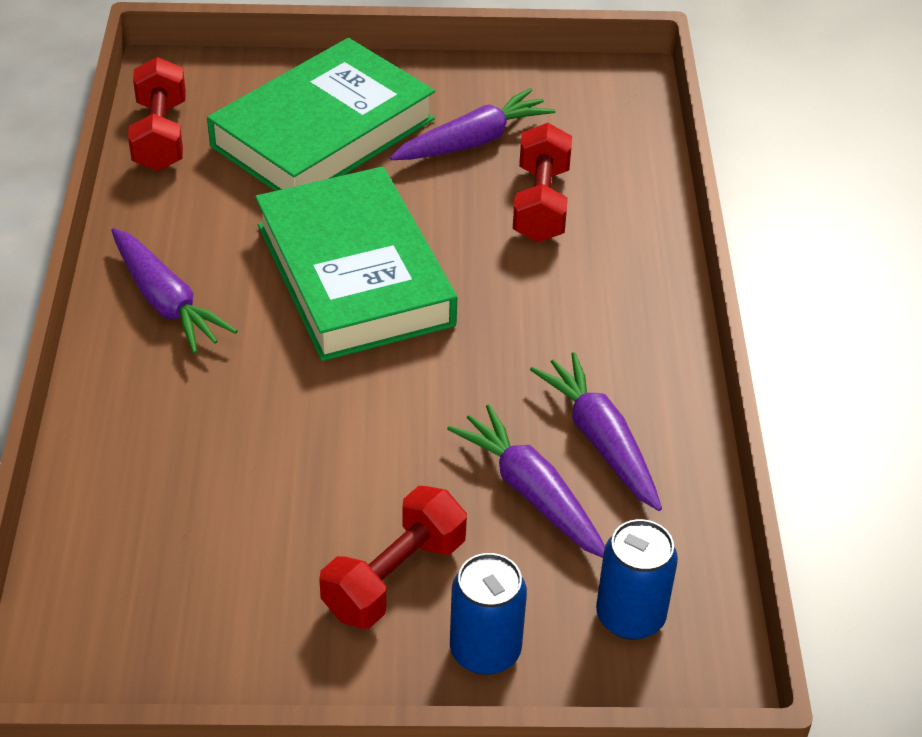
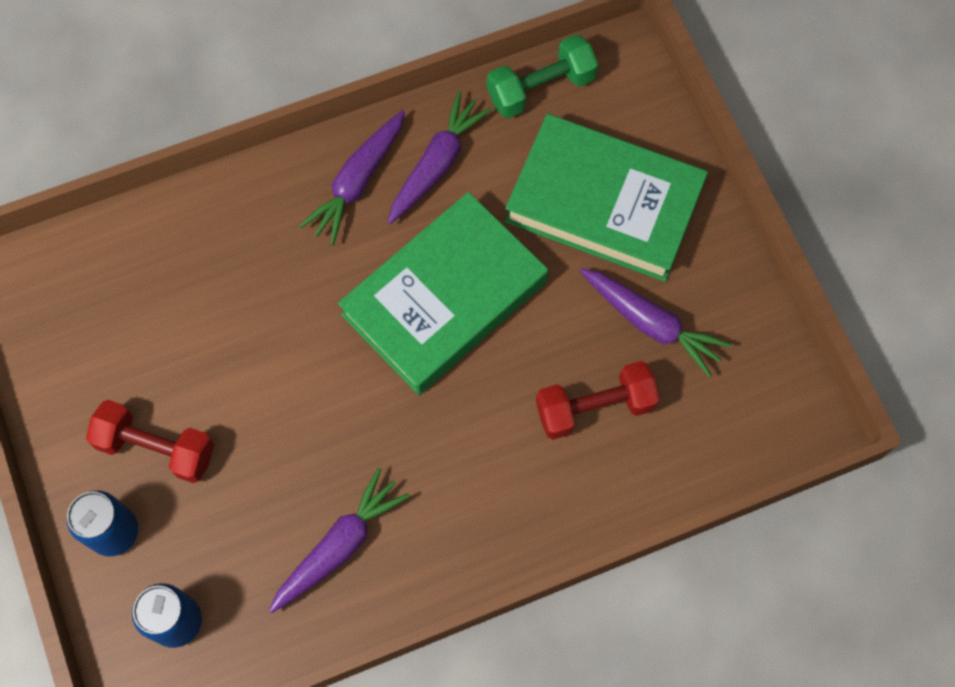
camera: 70 degrees right, 25 degrees up
(160, 136) = (541, 88): red dumbbell -> green dumbbell
(531, 493) = (268, 513): purple carrot -> purple carrot (437, 164)

